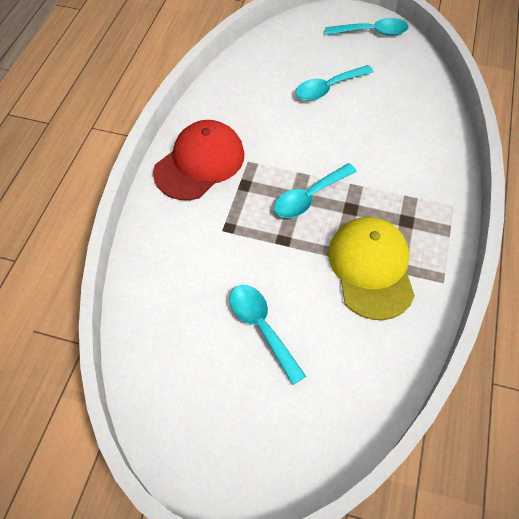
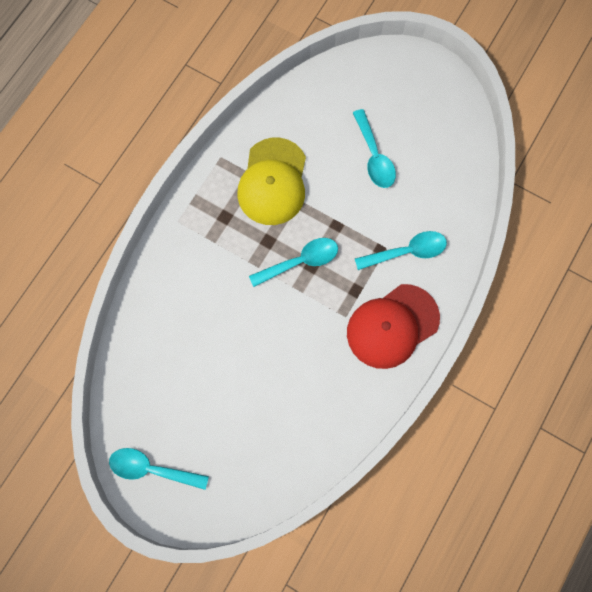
camera: 165 degrees left, 15 degrees up
(328, 88) = (235, 392): turquoise spoon -> turquoise spoon (407, 252)

